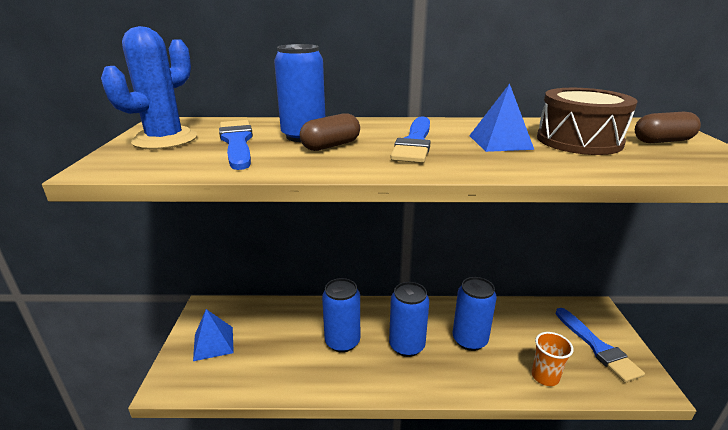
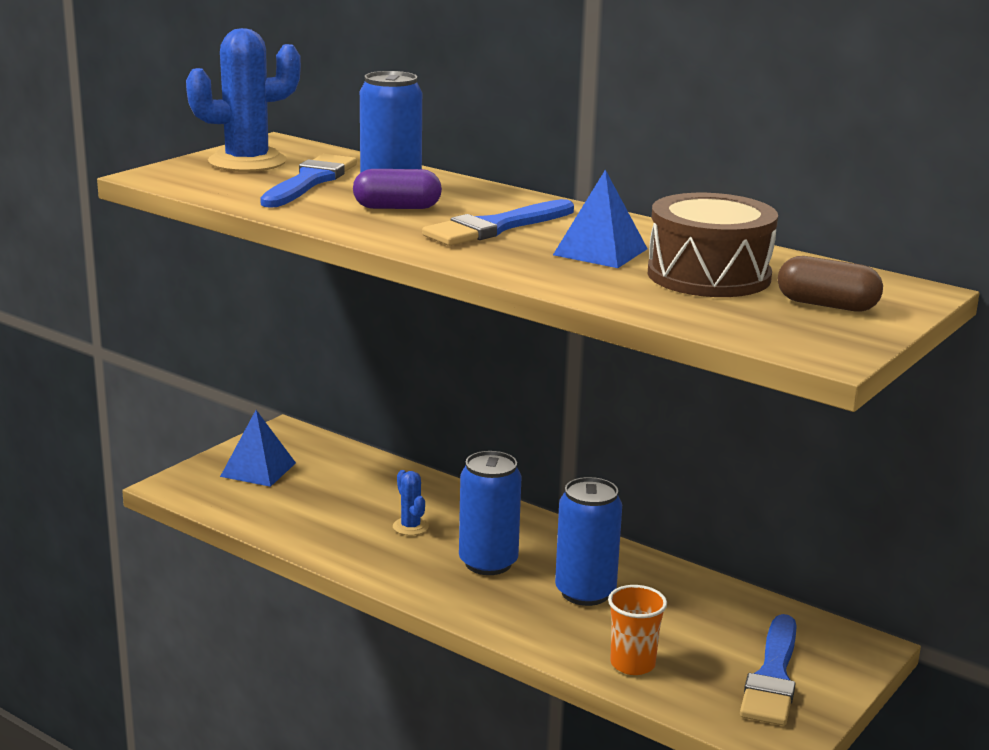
camera: 35 degrees right, 5 degrees down
(331, 146) = (397, 207): brown capsule -> purple capsule
(342, 341) = (410, 527): blue can -> blue cactus

